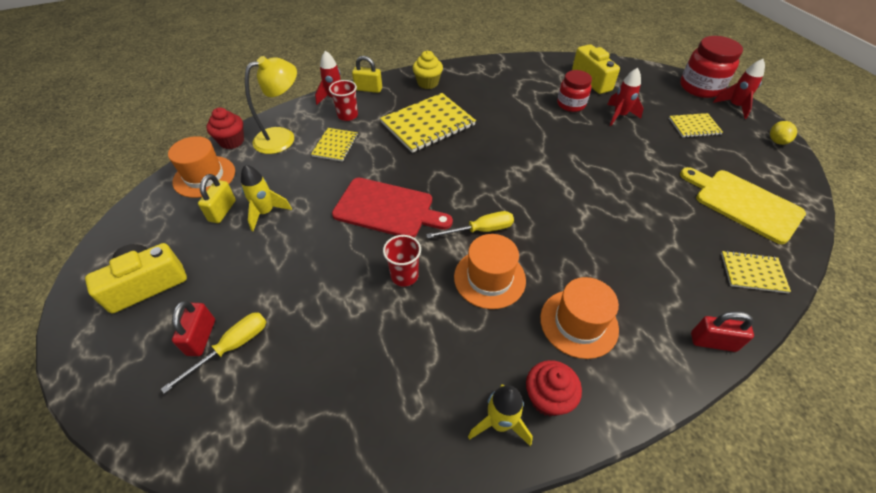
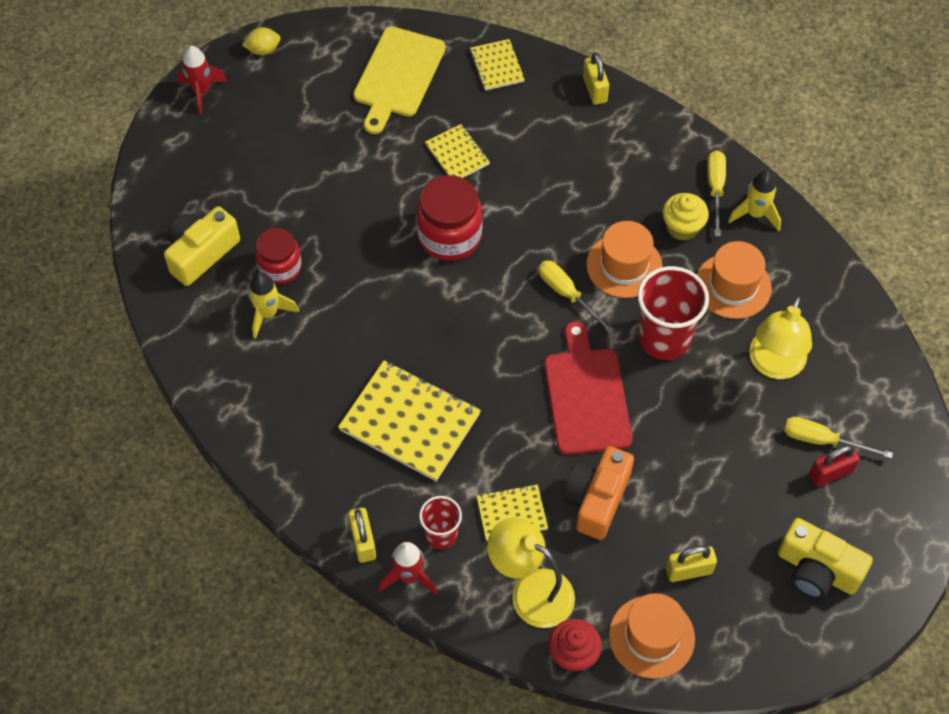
camera: 115 degrees left, 10 degrees up
(266, 213) = (664, 520): yellow rocket -> yellow rocket (268, 313)
(310, 185) = (596, 499): none -> orange camera
(325, 346) = (774, 365): none -> yellow lamp
(404, 276) = (664, 338): red cup -> red cup, size x1.75
(428, 83) = (308, 466): yellow cupcake -> yellow cupcake (682, 227)
(547, 398) = (715, 189): red cupcake -> yellow screwdriver
(578, 323) = (632, 184): orange hat -> orange hat (733, 286)
(619, 116) = (282, 208): red rocket -> none
(694, 126) = (269, 129): yellow notebook -> yellow notebook (457, 154)
(700, 87) = (168, 130): red jar -> red jar (449, 236)
(713, 342) = (594, 90): red padlock -> yellow padlock

